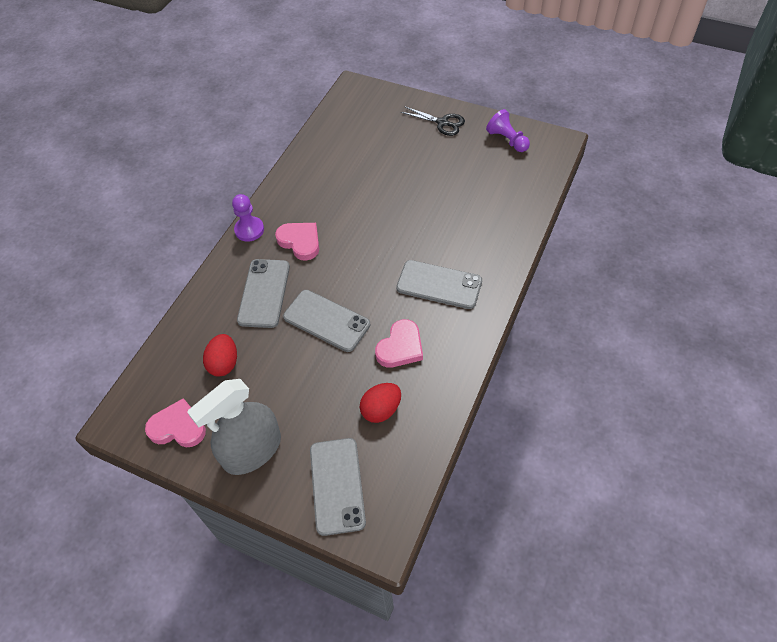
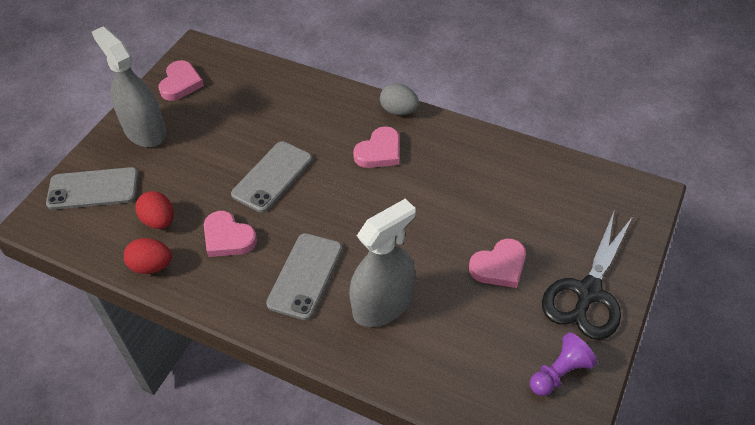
camera: 90 degrees right, 5 degrees down
(224, 363) = (238, 106): red egg -> red egg (151, 266)
(249, 230) = (399, 111): purple pawn -> grey egg
(264, 293) = (314, 127): grey phone -> none
(422, 167) = (499, 266): none -> pink heart
(442, 123) = (588, 293): black scissors -> black scissors, size x1.73
(462, 233) = (383, 304): none -> grey spray bottle

